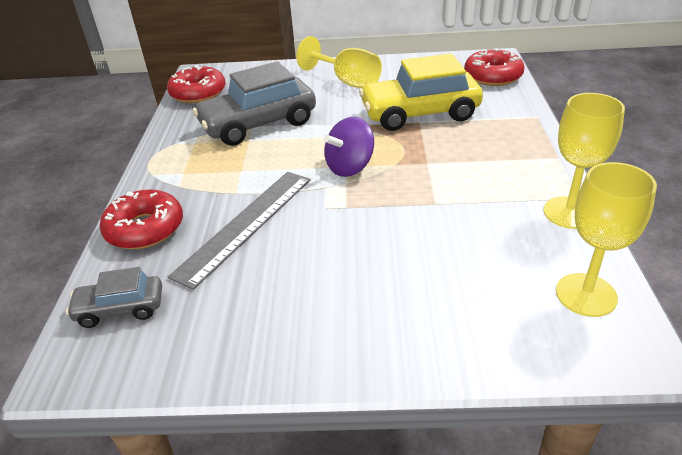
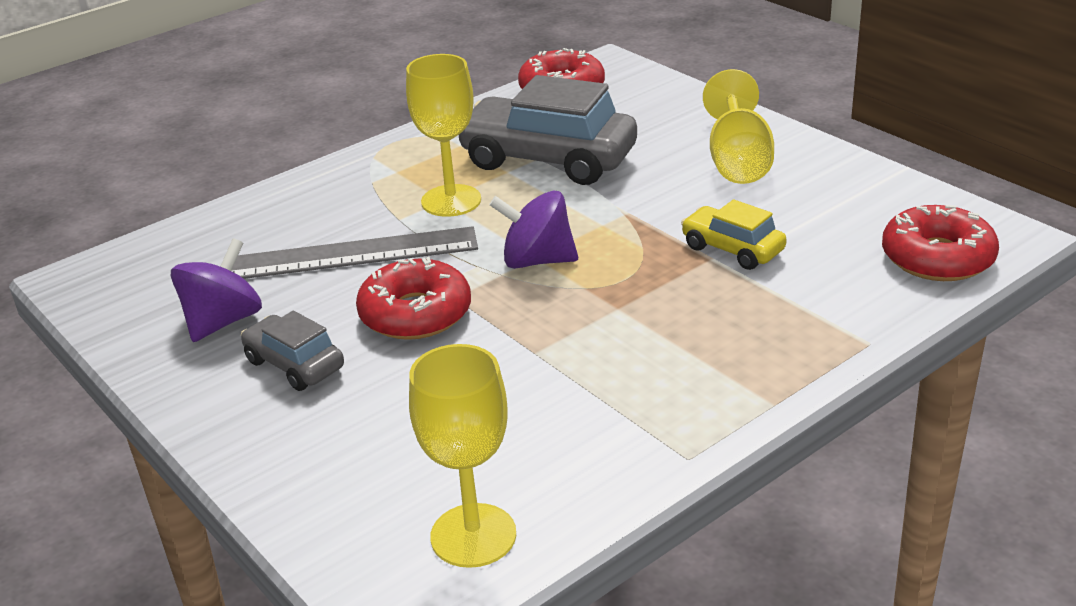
camera: 50 degrees right, 5 degrees down
(120, 309) = (165, 260): grey car -> grey car (294, 364)
(145, 229) = (284, 205): red donut -> red donut (415, 314)
(241, 310) = (223, 321): none -> purple spinning top
(420, 114) = (732, 249): yellow car -> yellow car, size x0.52
(569, 212) = (639, 462): yellow goblet -> yellow goblet (451, 201)

